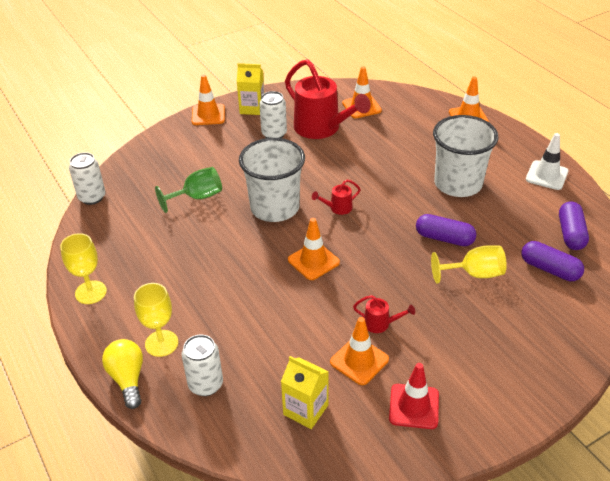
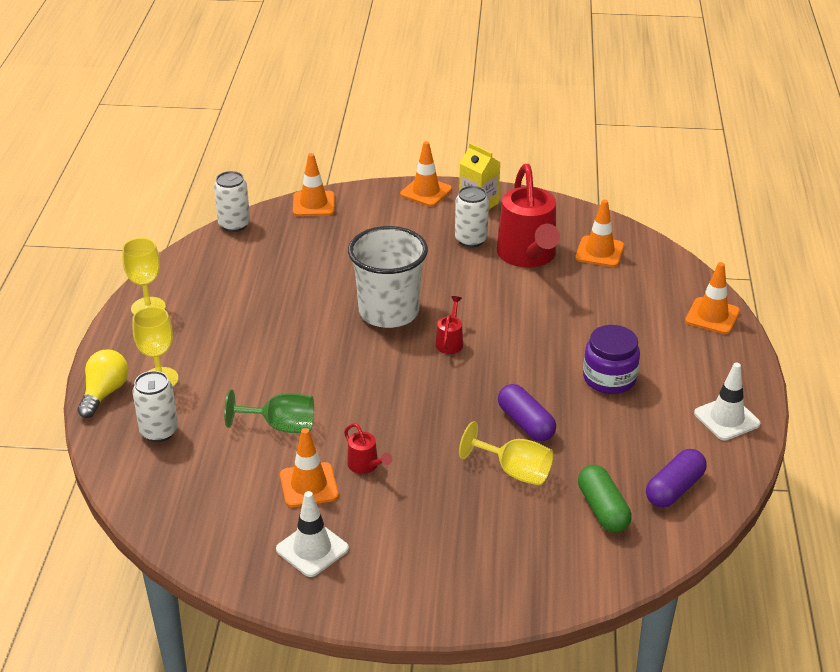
camera: 35 degrees right, 5 degrees down
(197, 197) = (327, 268): green goblet -> green goblet (281, 426)
(305, 410) = (217, 497): yellow carton -> none
(313, 261) = (369, 379): orange traffic cone -> orange traffic cone (313, 204)
(337, 208) = (450, 342): red watering can -> red watering can turned 90 degrees clockwise
(414, 406) = (312, 549): red traffic cone -> white traffic cone
(458, 184) = (609, 378): white cup -> purple jar
(549, 269) = (602, 509): purple capsule -> green capsule

